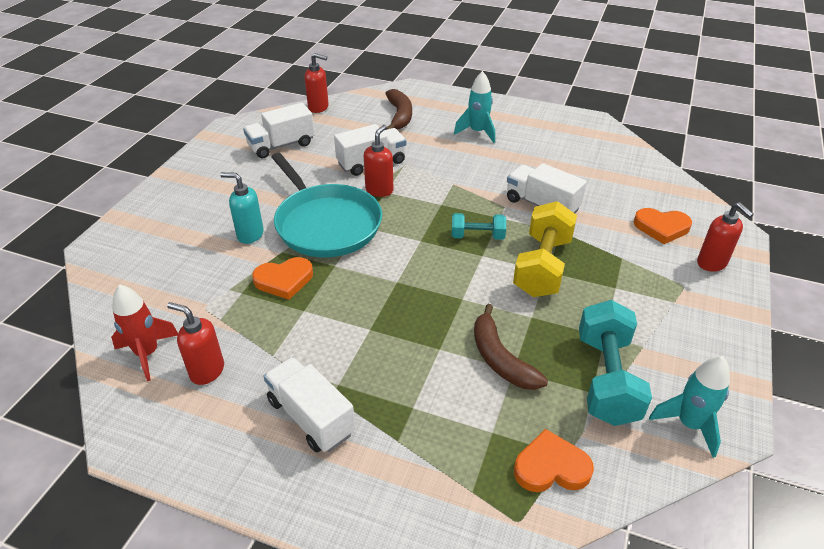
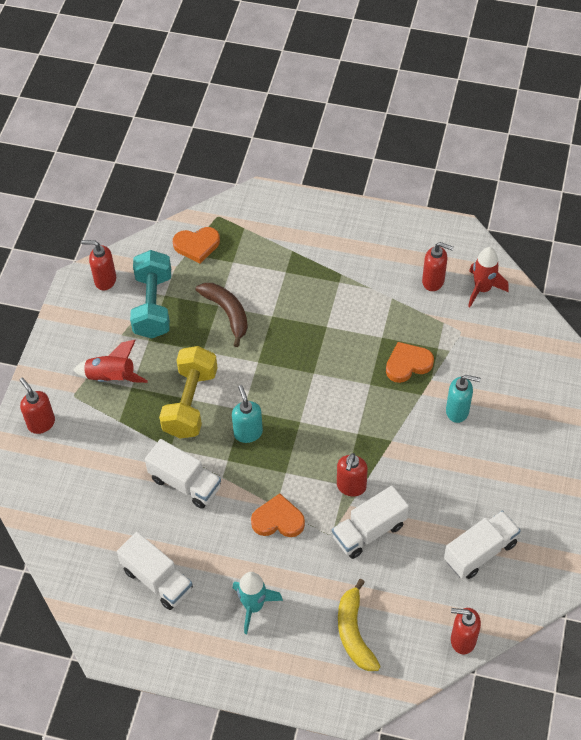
camera: 175 degrees right, 15 degrees up
(311, 417) = (351, 259): white truck -> white truck (157, 579)
(326, 223) = (392, 433): turquoise pan -> none
(399, 116) = (354, 633): brown banana -> yellow banana
(477, 236) = (248, 433): turquoise dumbbell -> turquoise soap dispenser
(642, 299) = (111, 377): none -> red rocket
(661, 227) = (73, 464): orange heart -> orange heart (278, 520)
(689, 424) = (105, 280): turquoise rocket -> red soap dispenser

